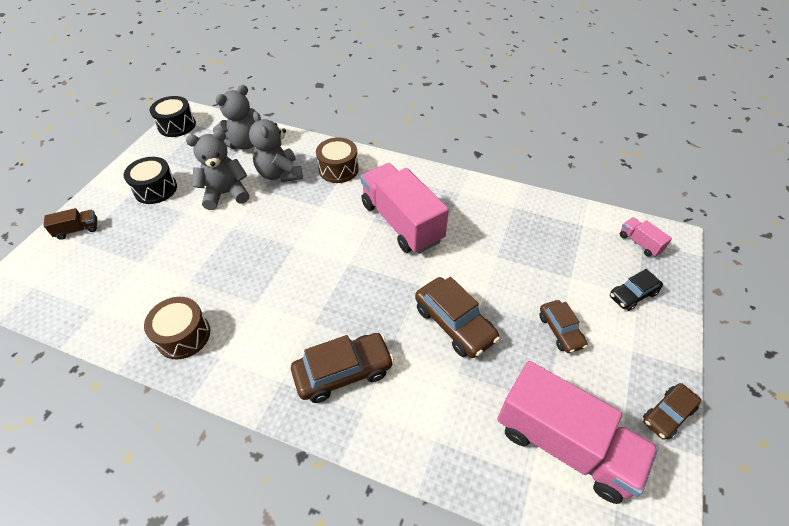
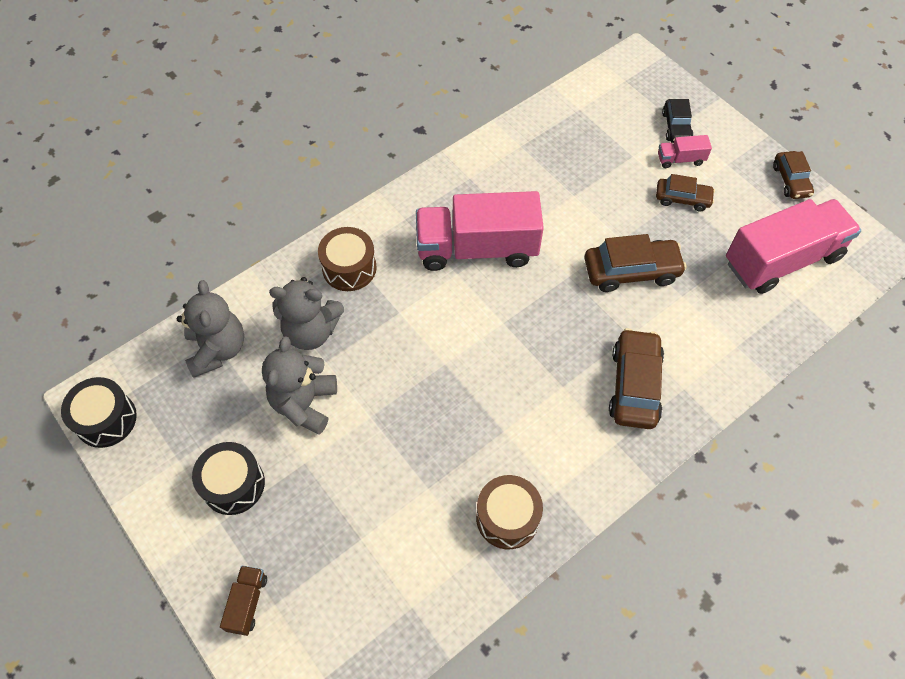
camera: 60 degrees left, 10 degrees up
(639, 243) = (626, 84): pink truck -> pink truck (680, 159)

